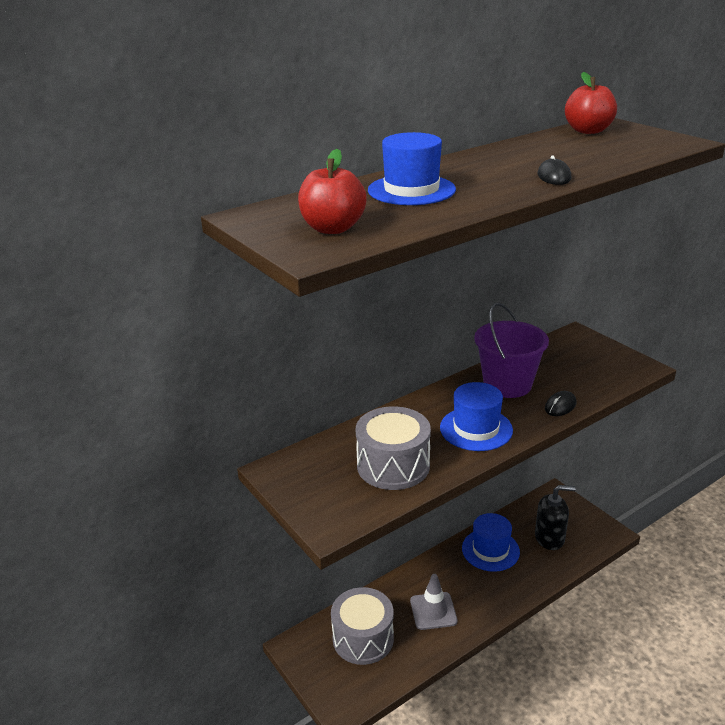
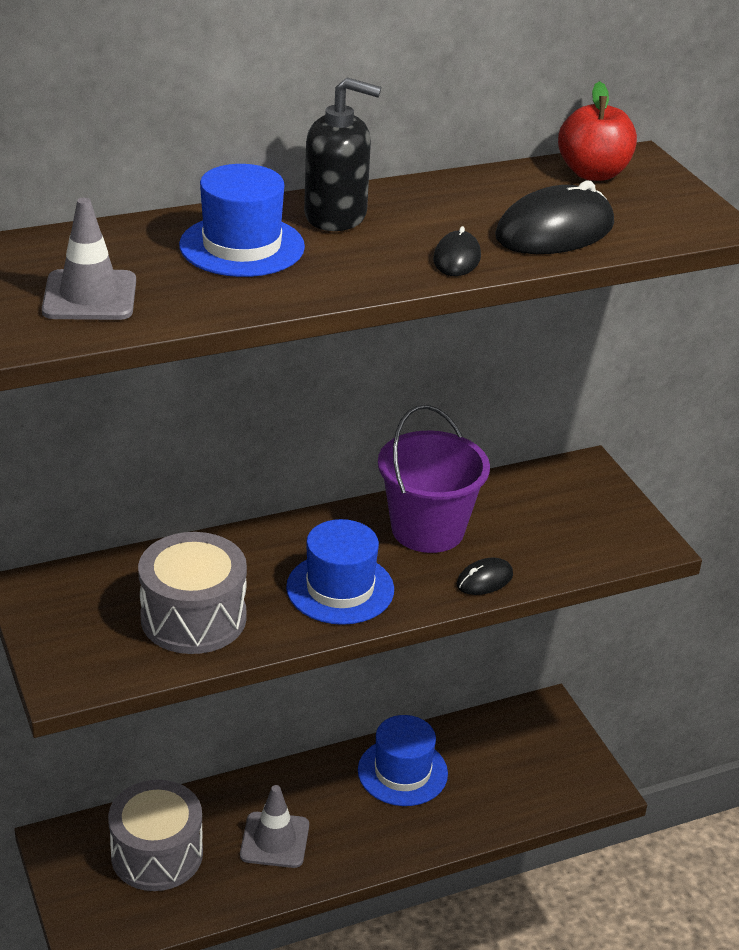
camera: 10 degrees right, 5 degrees up
(332, 228) = (89, 296): red apple -> grey traffic cone
(549, 538) = (502, 775): black soap dispenser -> black soap dispenser (336, 216)
(597, 157) = (554, 231): none -> black mouse

